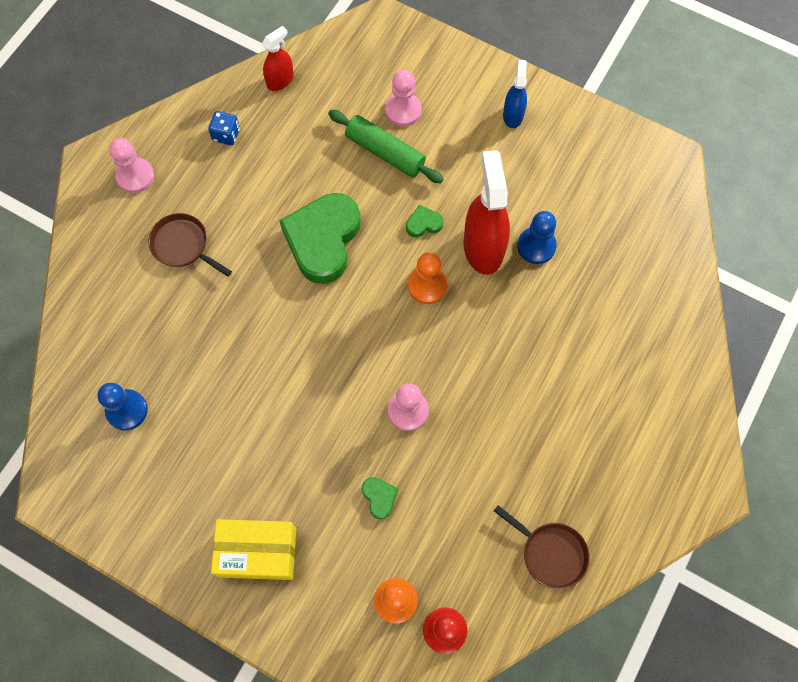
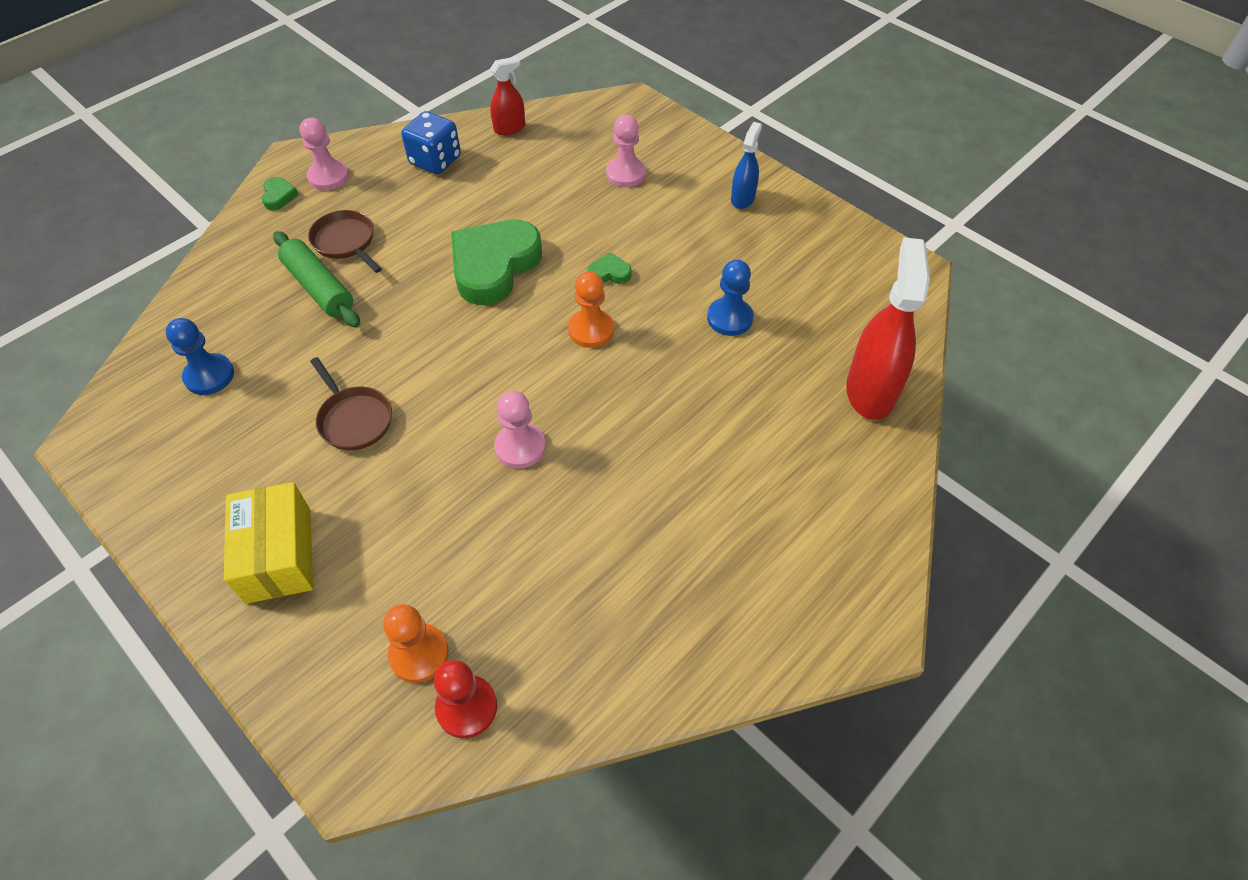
camera: 15 degrees right, 15 degrees down
(226, 135) = (435, 161): blue dice -> blue dice, size x1.61
(258, 552) = (278, 555): yellow box -> yellow box turned 60 degrees clockwise
(379, 497) = (448, 530): green heart -> green heart (279, 196)
(385, 152) = (592, 204): green rolling pin -> green rolling pin (319, 288)
(483, 247) = (668, 307): red spray bottle -> red spray bottle (870, 390)
(550, 553) = (639, 648): brown pan -> brown pan (354, 419)

